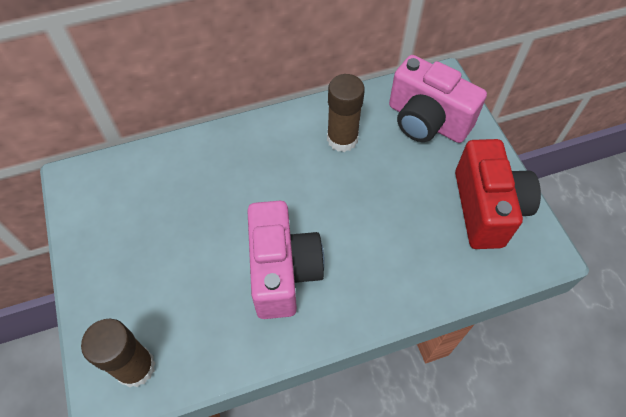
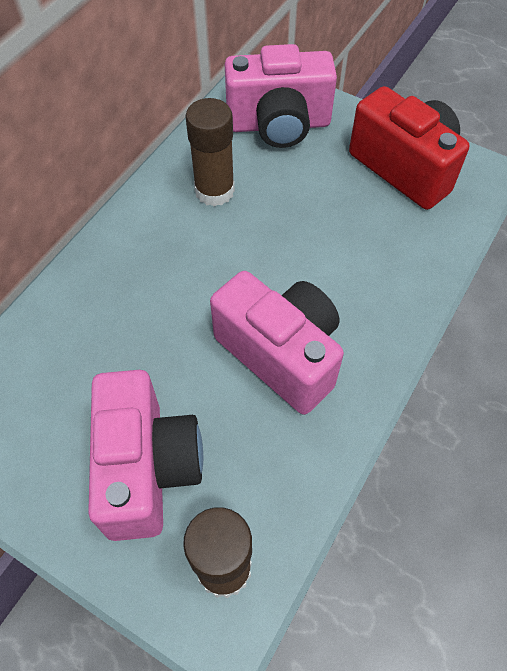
camera: 40 degrees left, 0 degrees up
(151, 278) = (147, 468): none -> pink camera

